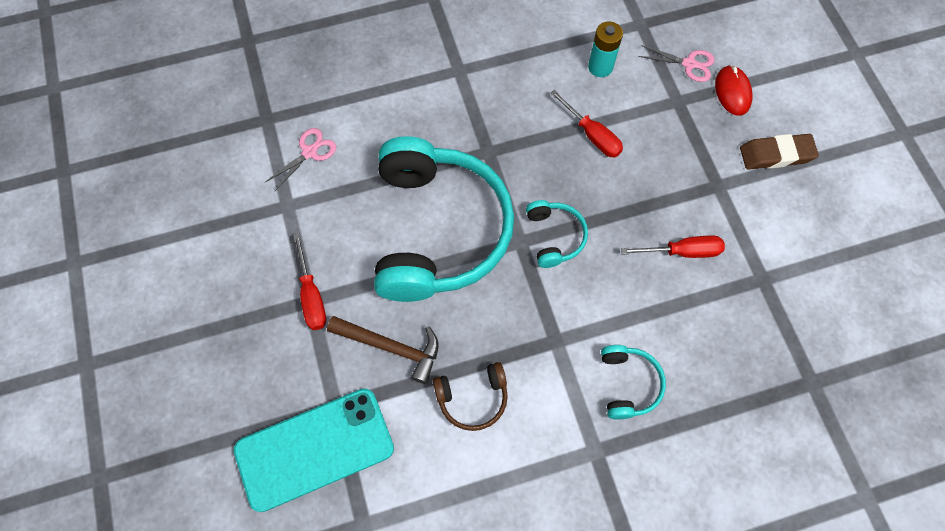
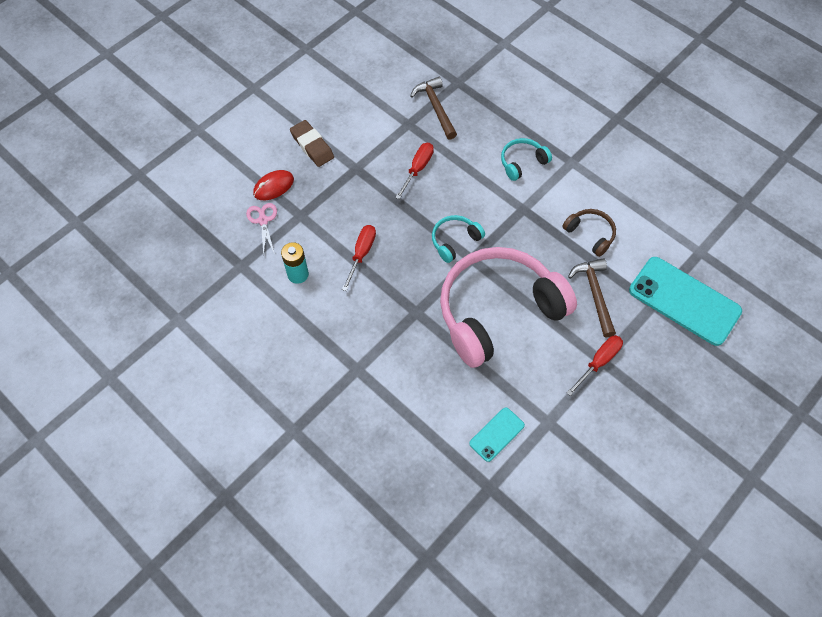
camera: 120 degrees left, 5 degrees down
(309, 152) = (496, 434): pink scissors -> turquoise phone
(438, 230) = (498, 311): turquoise headphones -> pink headphones
(682, 252) = (417, 169): red screwdriver -> red screwdriver turned 60 degrees clockwise
(776, 327) = (435, 108): none -> brown hammer

